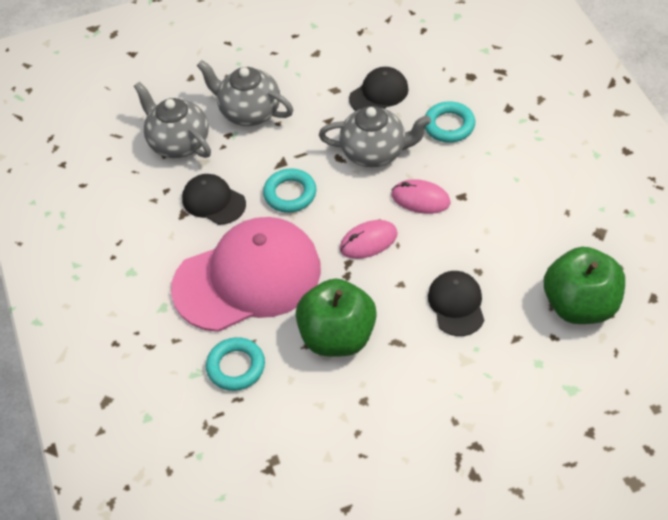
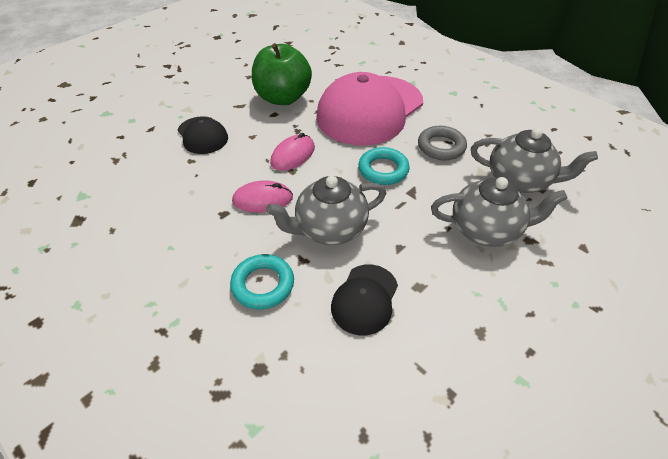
camera: 150 degrees right, 5 degrees down
(213, 201) = (441, 147): black cap -> grey ring
(236, 367) = (339, 70): turquoise ring -> none
(580, 305) = (98, 160): green apple -> none

